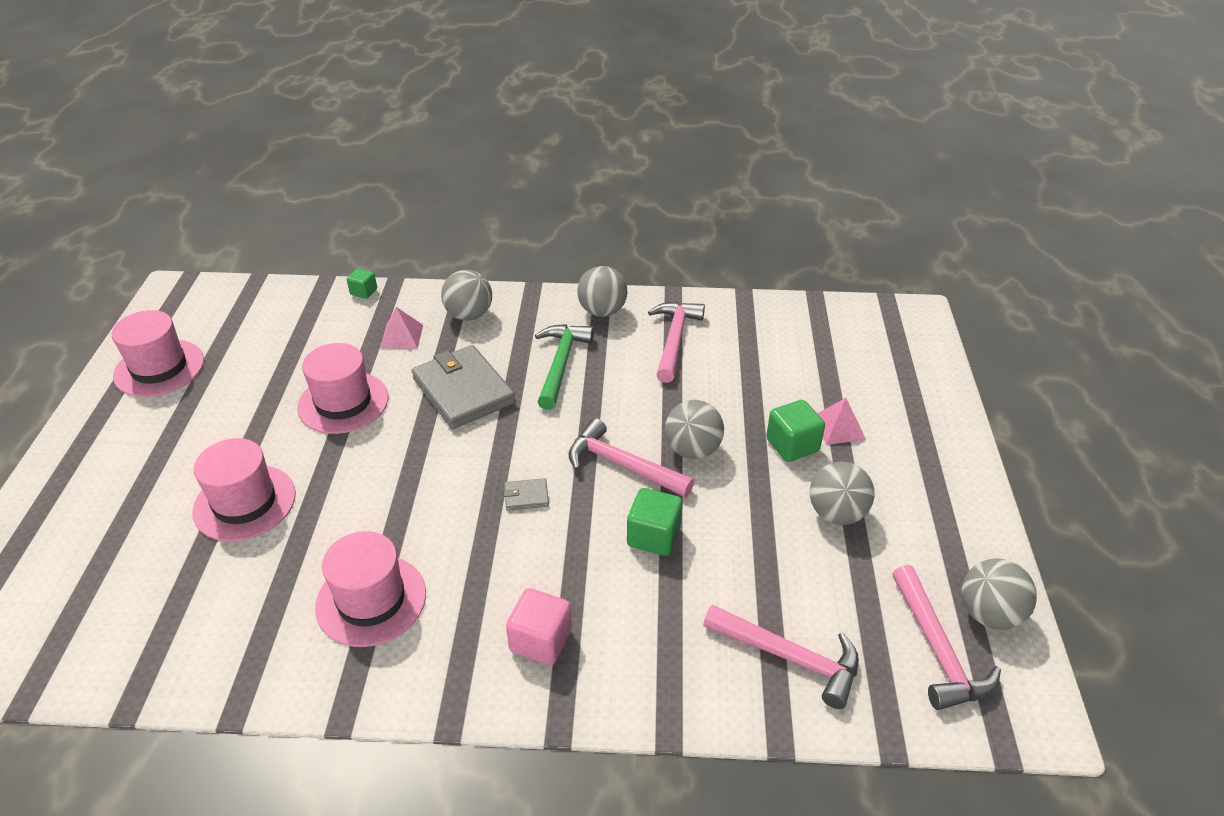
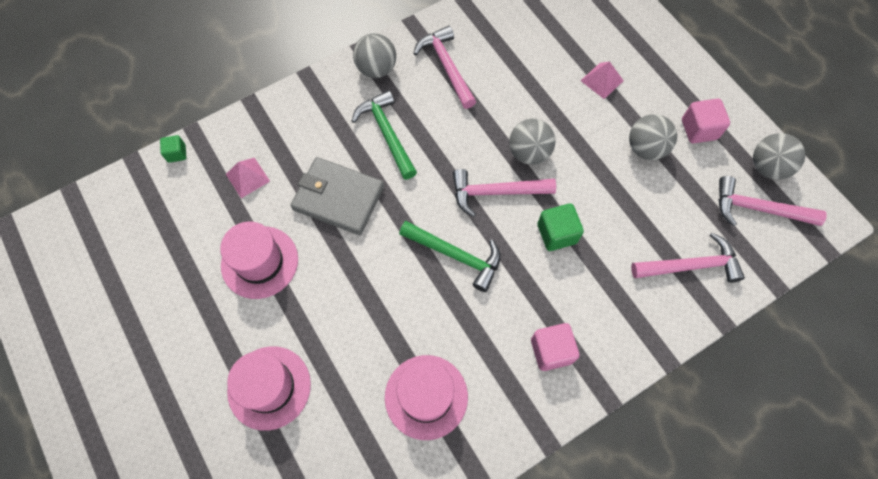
camera: 35 degrees left, 25 degrees up
(159, 368) = (78, 323): pink hat -> none
(469, 315) = (281, 128): grey ball -> none
(526, 496) = (456, 256): grey wallet -> green hammer
(792, 445) = (585, 112): green cube -> none
(924, 529) = (699, 129): none -> pink cube
(937, 650) = (758, 208): pink hammer -> pink hammer turned 150 degrees clockwise

